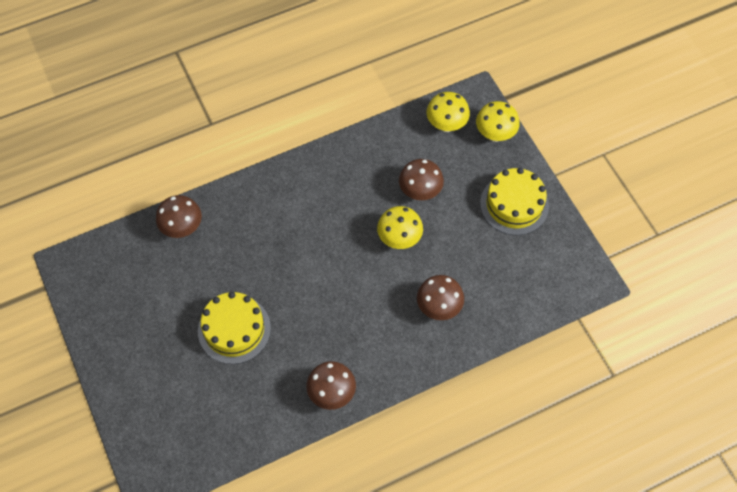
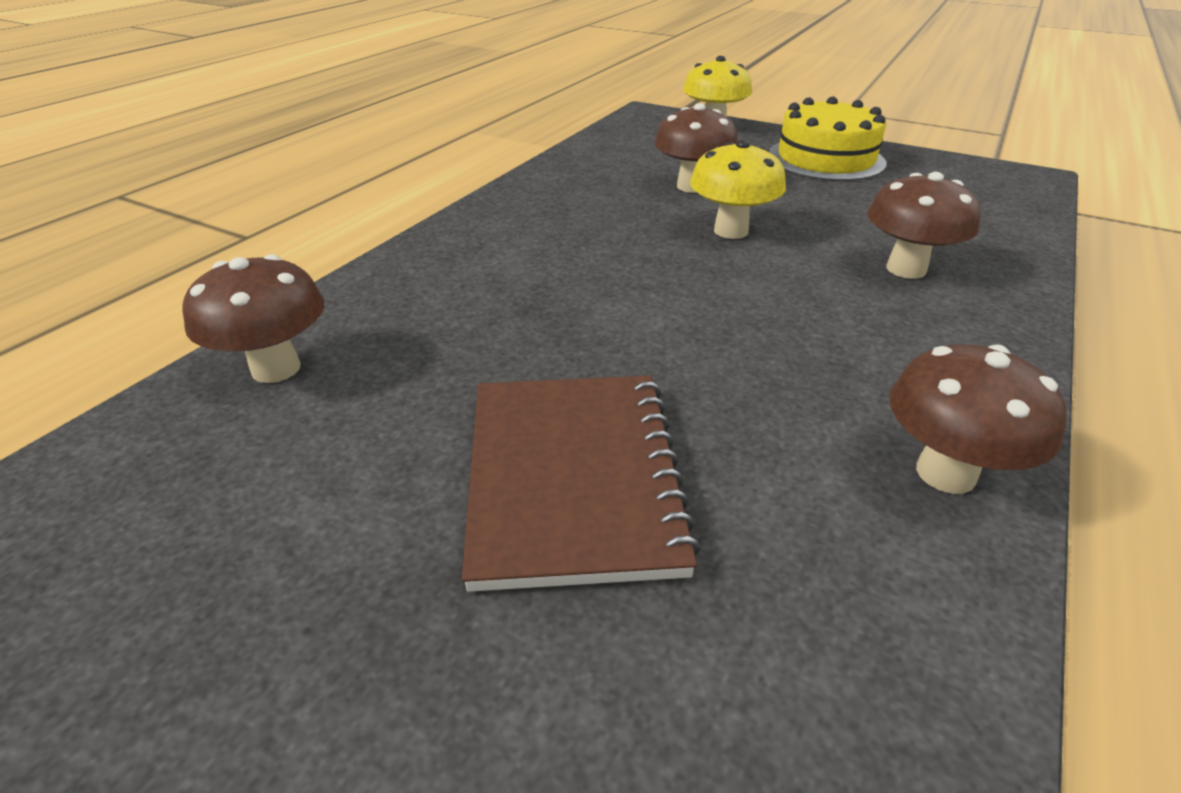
camera: 35 degrees left, 25 degrees down
(234, 329) = (573, 477): yellow cake -> brown notebook
(446, 125) = (643, 137): yellow mushroom -> none

